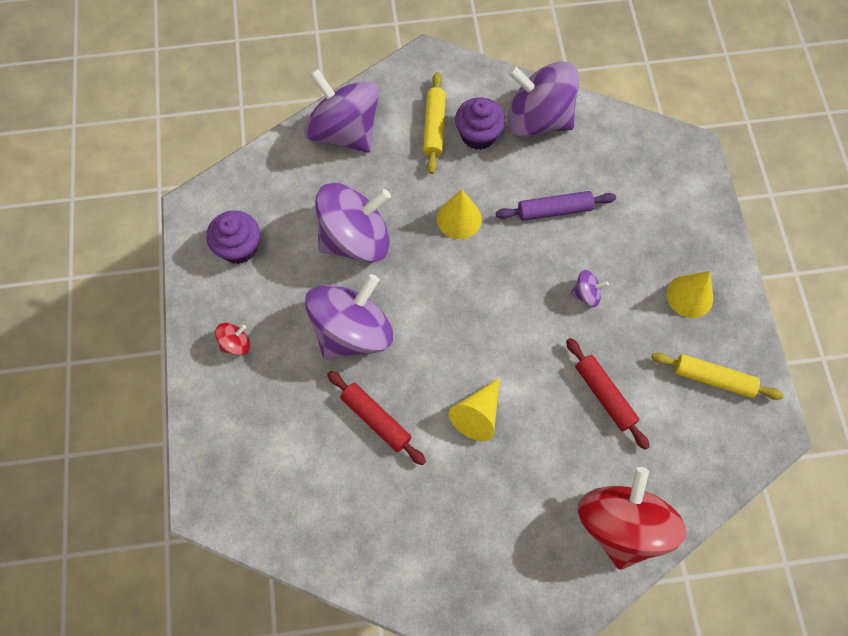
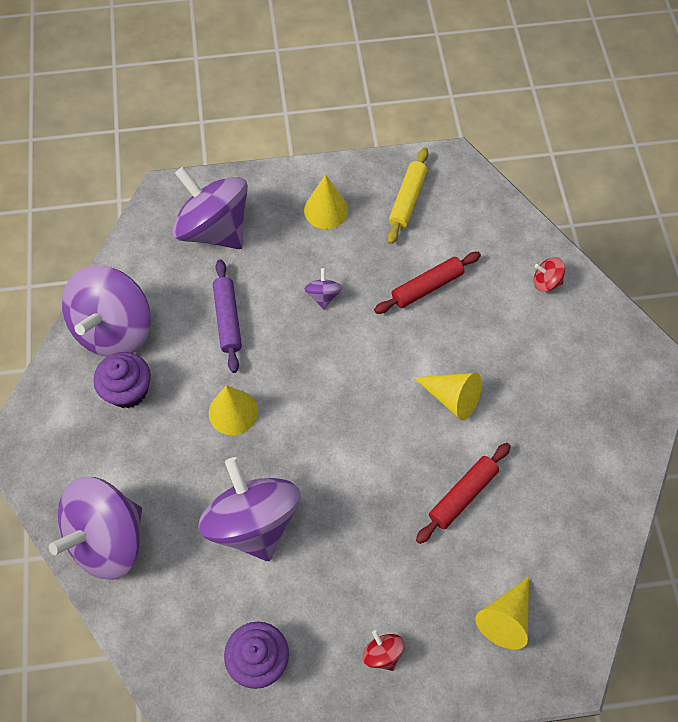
camera: 90 degrees left, 5 degrees down
(258, 451) = (505, 618): none -> yellow cone
(352, 331) = (365, 522): purple spinning top -> purple spinning top (214, 229)
(434, 127) = (112, 437): yellow rolling pin -> none
(621, 524) = (546, 282): red spinning top -> red spinning top, size x0.41

